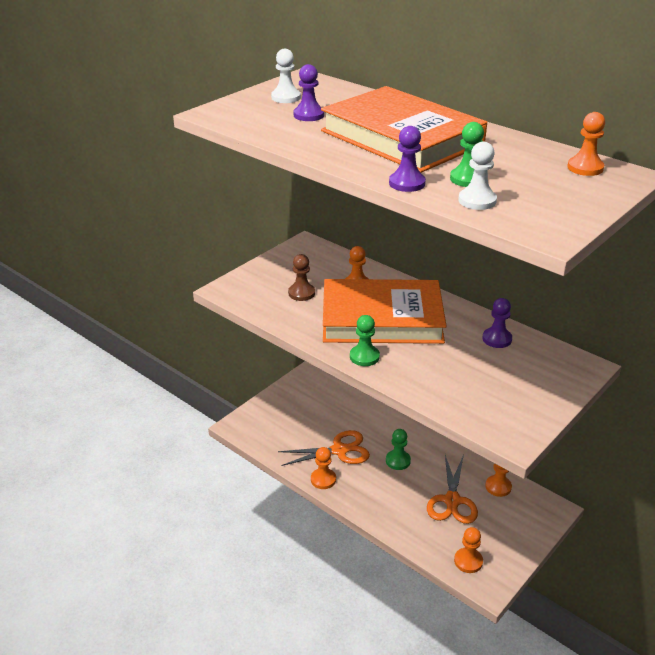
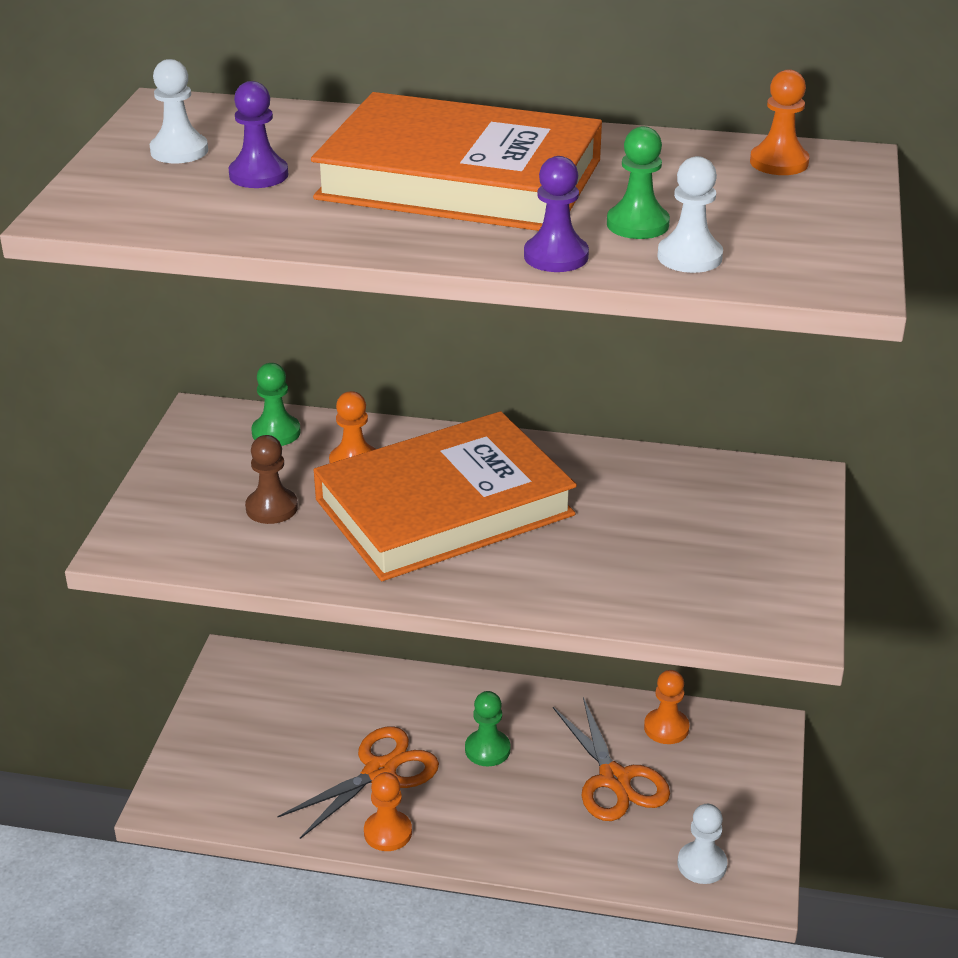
camera: 30 degrees left, 0 degrees up
(364, 357) = (469, 582): green pawn -> green pawn (276, 432)
(468, 561) = (702, 864): orange pawn -> white pawn
(497, 339) = (646, 480): purple pawn -> none

